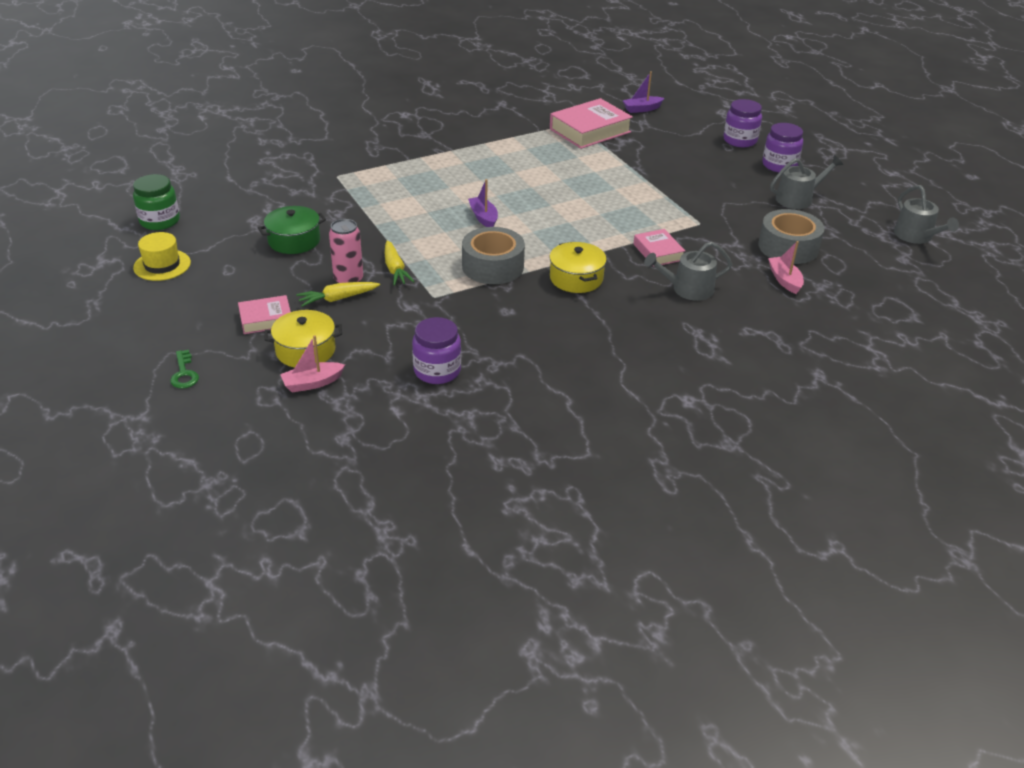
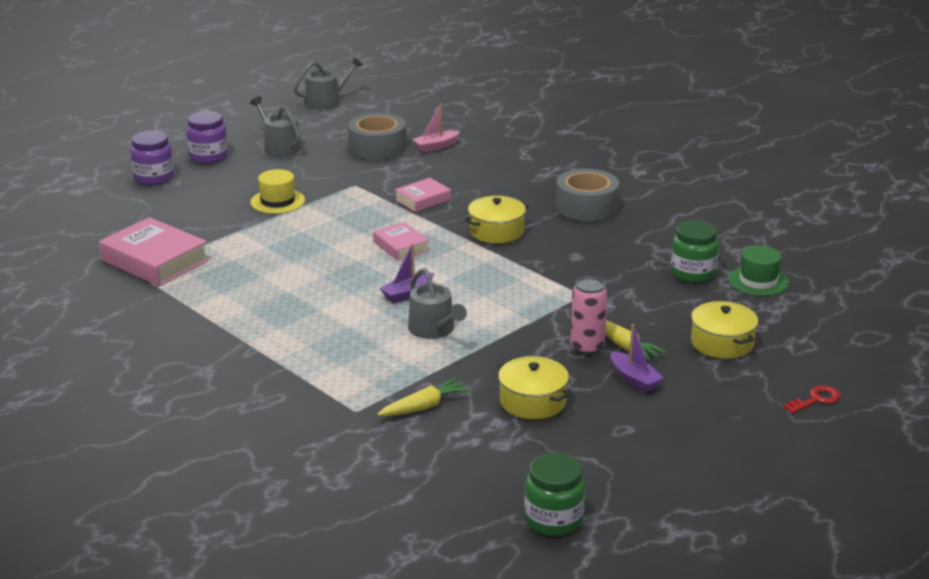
camera: 105 degrees left, 10 degrees down
(162, 265) = (649, 481): yellow hat -> yellow hat (277, 201)
(184, 373) = (816, 400): green key -> red key
(266, 319) = (693, 378): pink book -> pink book (401, 246)
(294, 241) = (532, 401): green pot -> yellow pot
(312, 383) = (764, 328): pink boat -> none
(395, 269) = (547, 325): yellow carrot -> yellow carrot (424, 406)
(398, 408) = (758, 281): none -> green hat
(437, 371) = (693, 273): purple jar -> green jar
(493, 266) = (504, 274): grey tape -> grey tape (586, 206)
(642, 109) = (80, 236): purple boat -> purple boat (634, 379)
(688, 289) = (479, 183): grey watering can -> grey watering can (434, 330)

